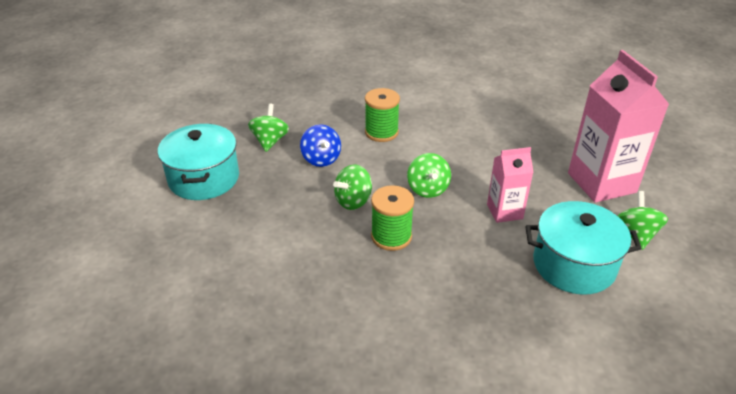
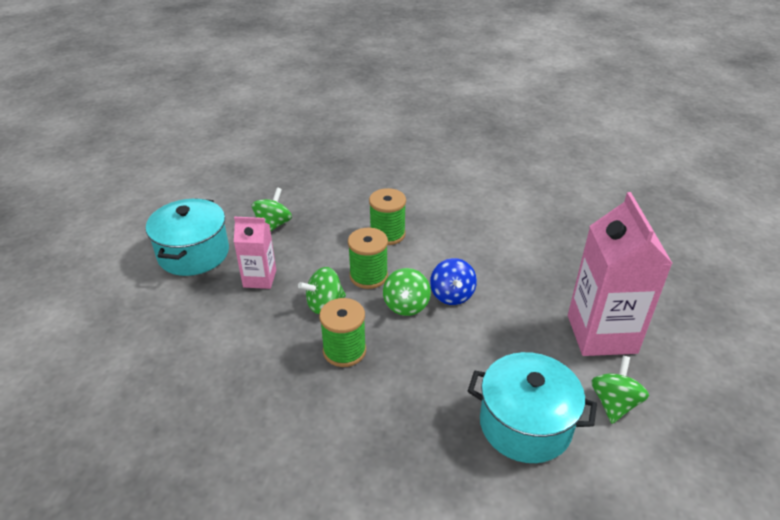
camera: 15 degrees right, 0 degrees up
(321, 159) = (314, 253): blue spinning top -> blue spinning top (452, 295)
(382, 170) = (368, 276): none -> green spool
(504, 211) = (476, 346): pink carton -> pink carton (259, 278)

